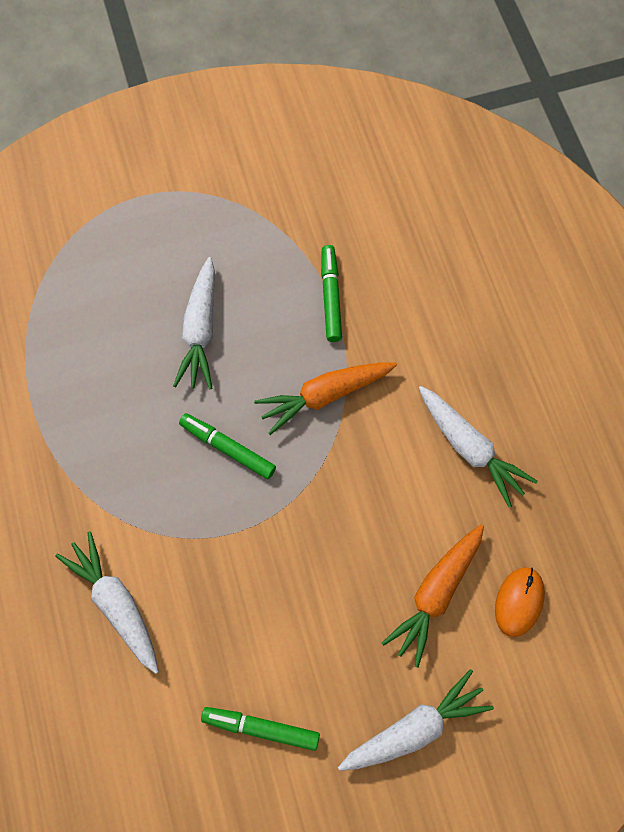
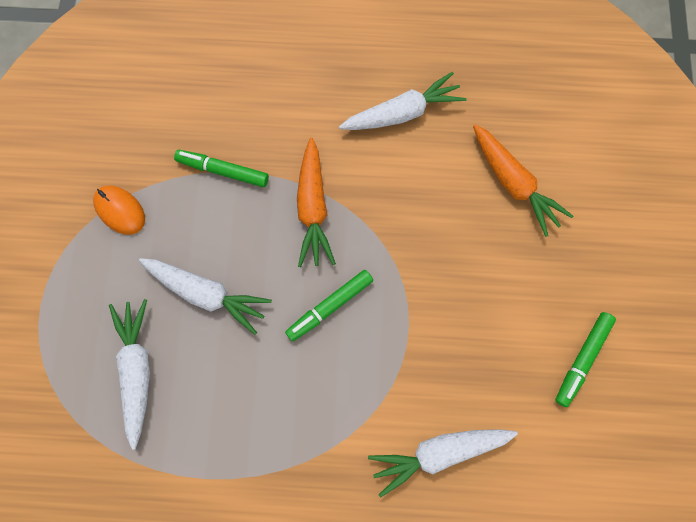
camera: 70 degrees left, 5 degrees up
(414, 728) = (613, 238): white carrot -> white carrot (137, 370)
(519, 602) = (538, 126): orange mouse -> orange mouse (120, 210)

